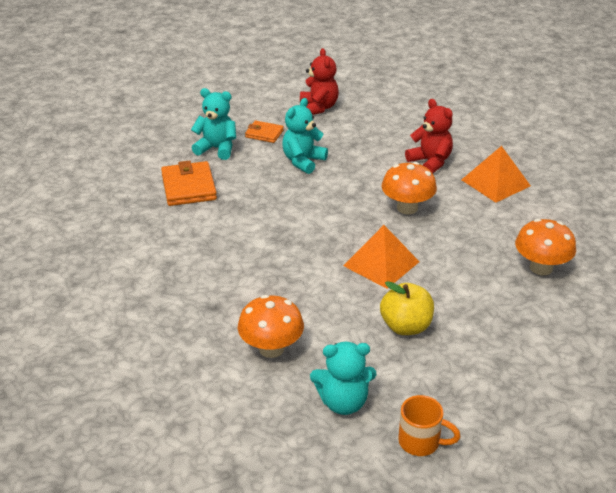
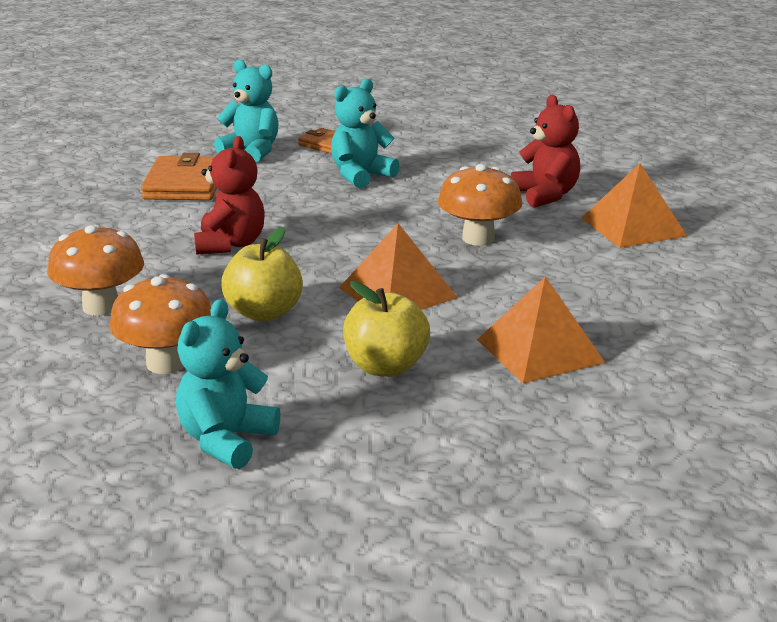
camera: 15 degrees right, 10 degrees down
(308, 295) = (264, 313): none -> yellow apple
(318, 108) = (421, 127): red teddy bear -> red teddy bear (230, 244)
(343, 402) = (226, 441): turquoise teddy bear -> turquoise teddy bear turned 105 degrees clockwise
(421, 442) = (313, 509): orange mug -> none
(488, 297) = (540, 350): none -> orange pyramid
(541, 268) = (647, 328): orange mushroom -> orange mushroom (101, 307)

